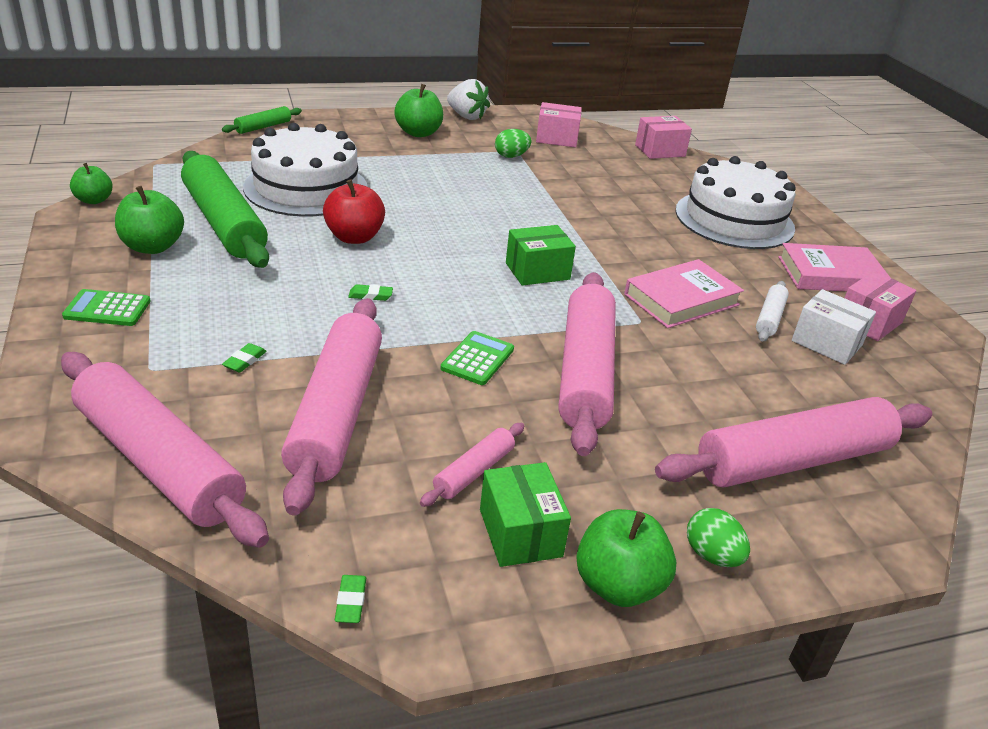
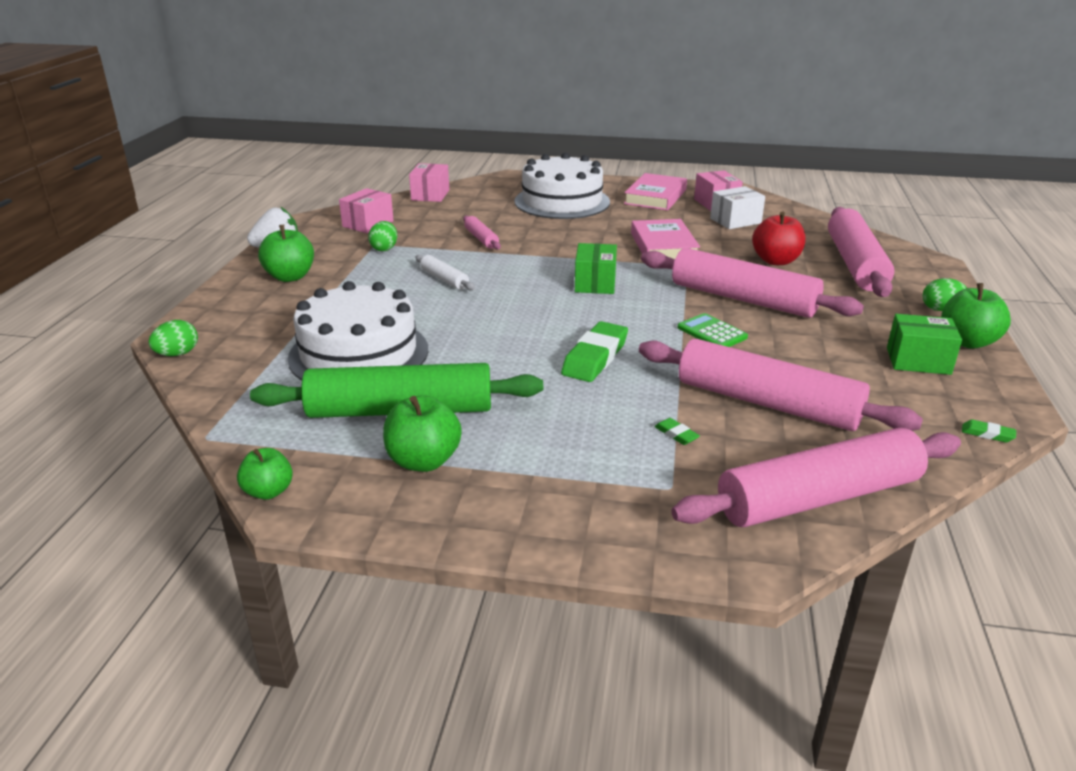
camera: 60 degrees left, 5 degrees down
(107, 309) = (544, 503): green calculator -> none
(263, 127) = (177, 354): green rolling pin -> green egg
(354, 237) = (484, 347): red apple -> red apple (776, 261)
(370, 295) = (595, 358): green eraser -> green eraser, size x2.27
(474, 472) = (852, 363): pink rolling pin -> pink rolling pin (481, 239)
(769, 318) = (699, 227): white rolling pin -> white rolling pin (444, 279)

